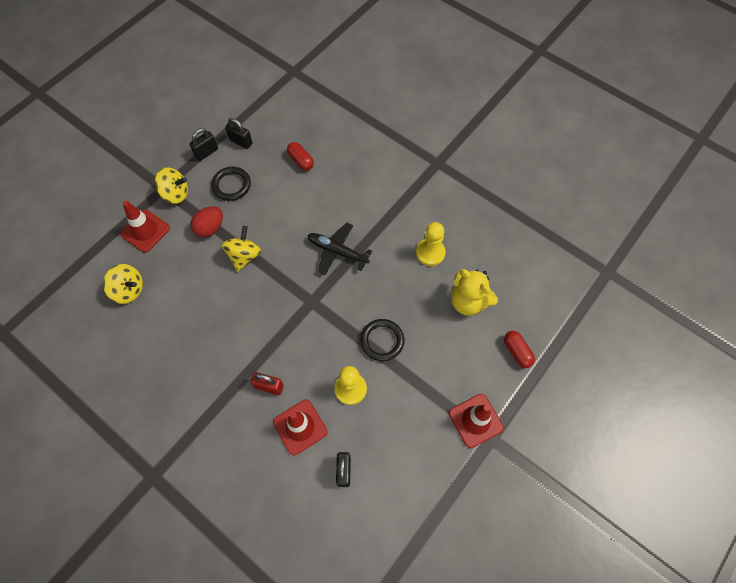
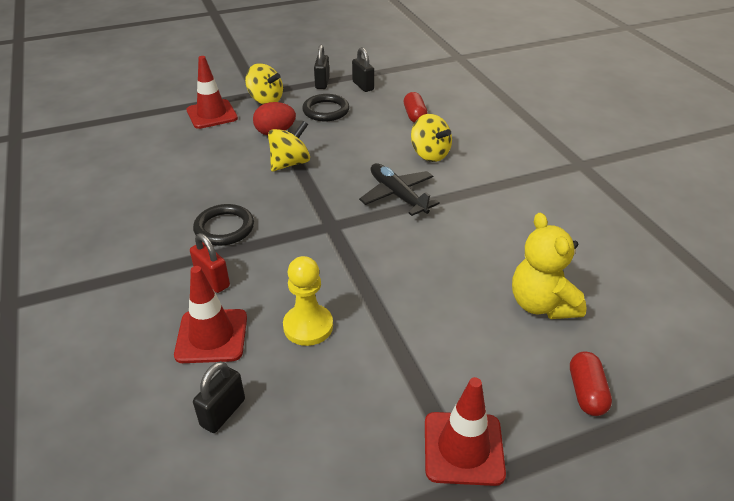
camera: 30 degrees right, 25 degrees down
(129, 290) = (153, 148): yellow spinning top -> yellow spinning top (430, 154)
(206, 152) = (322, 83): black padlock -> black padlock turned 75 degrees counterclockwise
(382, 341) = (389, 296): black ring -> black ring (224, 228)
(430, 253) = (517, 237): yellow pawn -> none

